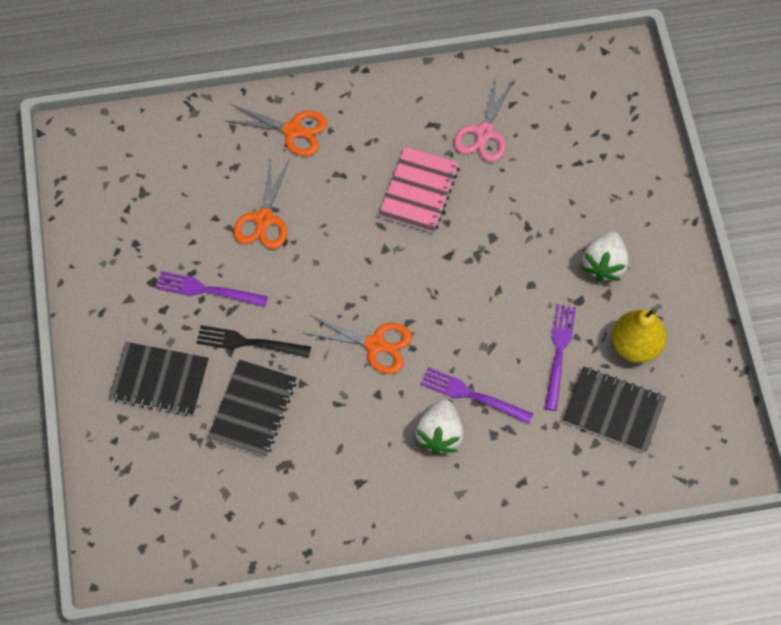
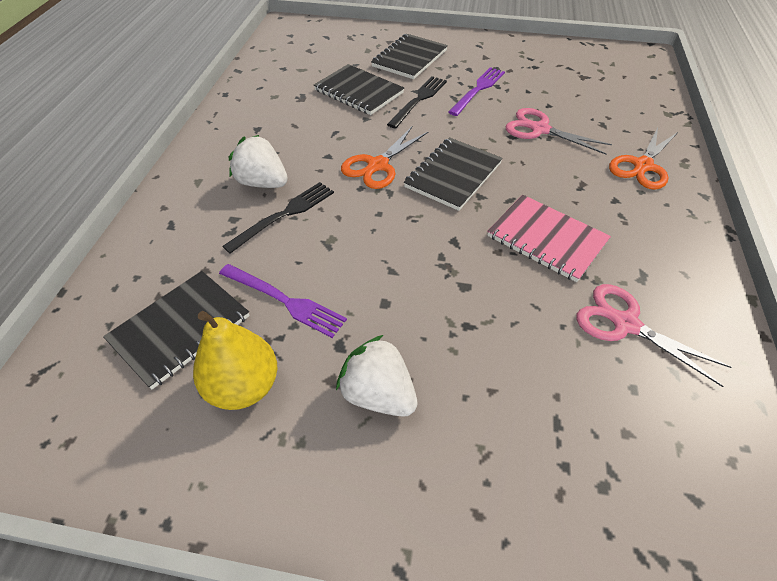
camera: 110 degrees right, 15 degrees down
(264, 219) = (539, 129): orange scissors -> pink scissors
(365, 277) = (453, 175): none -> black notebook
(472, 395) = (284, 215): purple fork -> black fork

